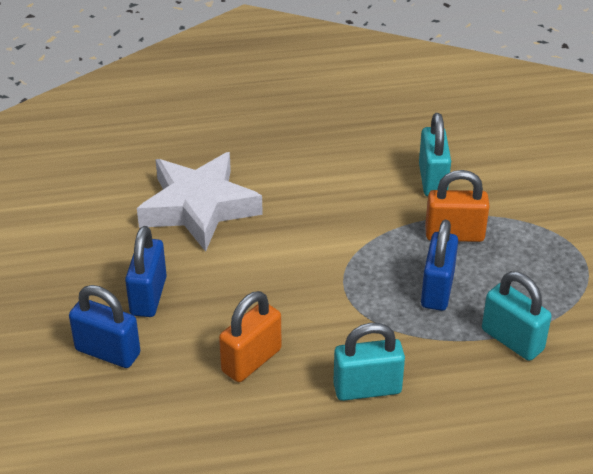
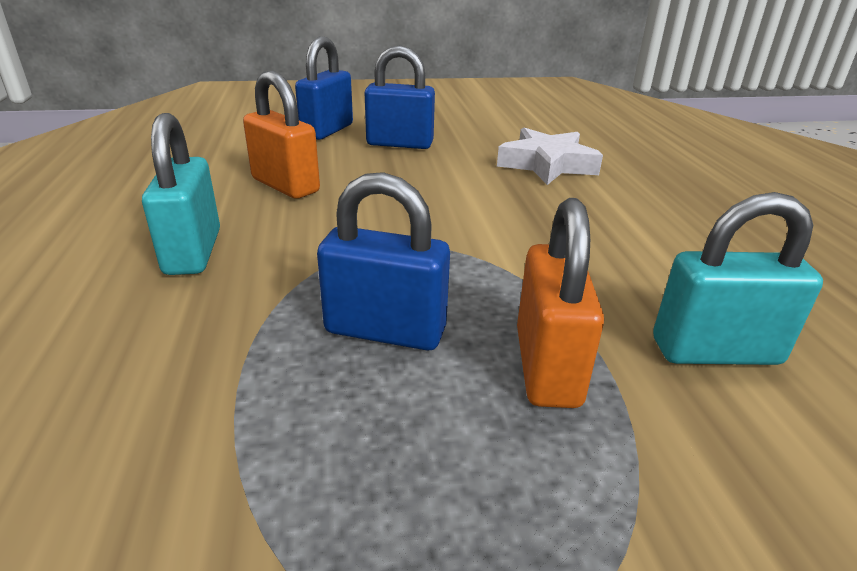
camera: 90 degrees right, 10 degrees down
(199, 207) = (547, 164): white star -> white star, size x0.66
(512, 340) = (215, 420): turquoise padlock -> none

